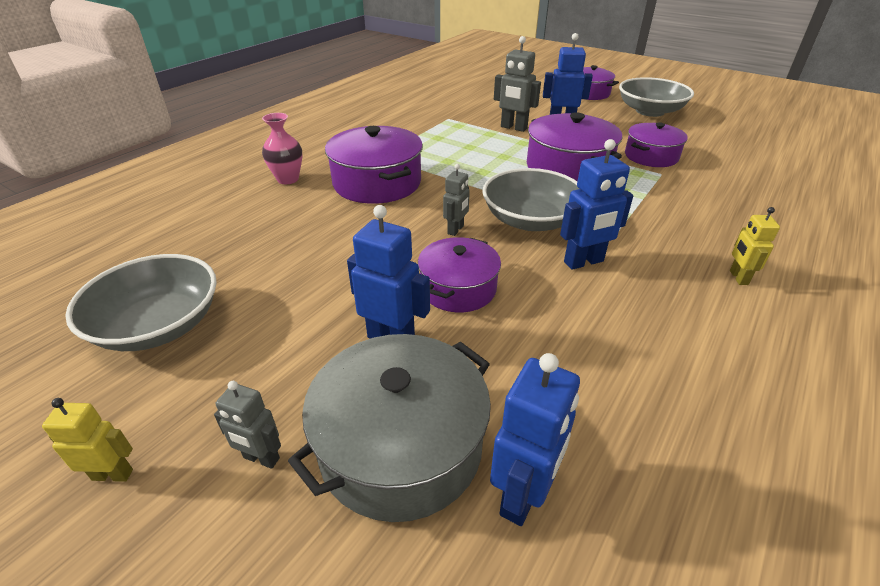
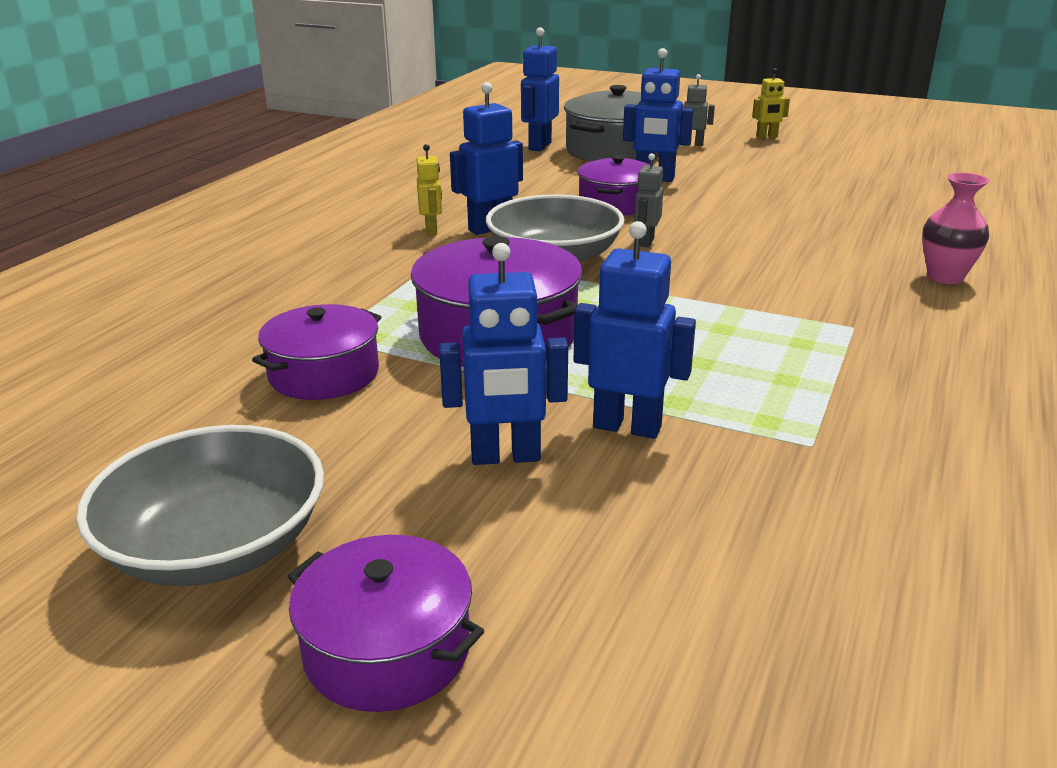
camera: 170 degrees right, 10 degrees down
(159, 325) = (847, 172): grey bowl -> none
(377, 183) = (804, 283): purple pot -> none
(513, 128) = (627, 427): grey robot -> blue robot
(738, 277) = (327, 229): yellow robot -> yellow robot (431, 230)

